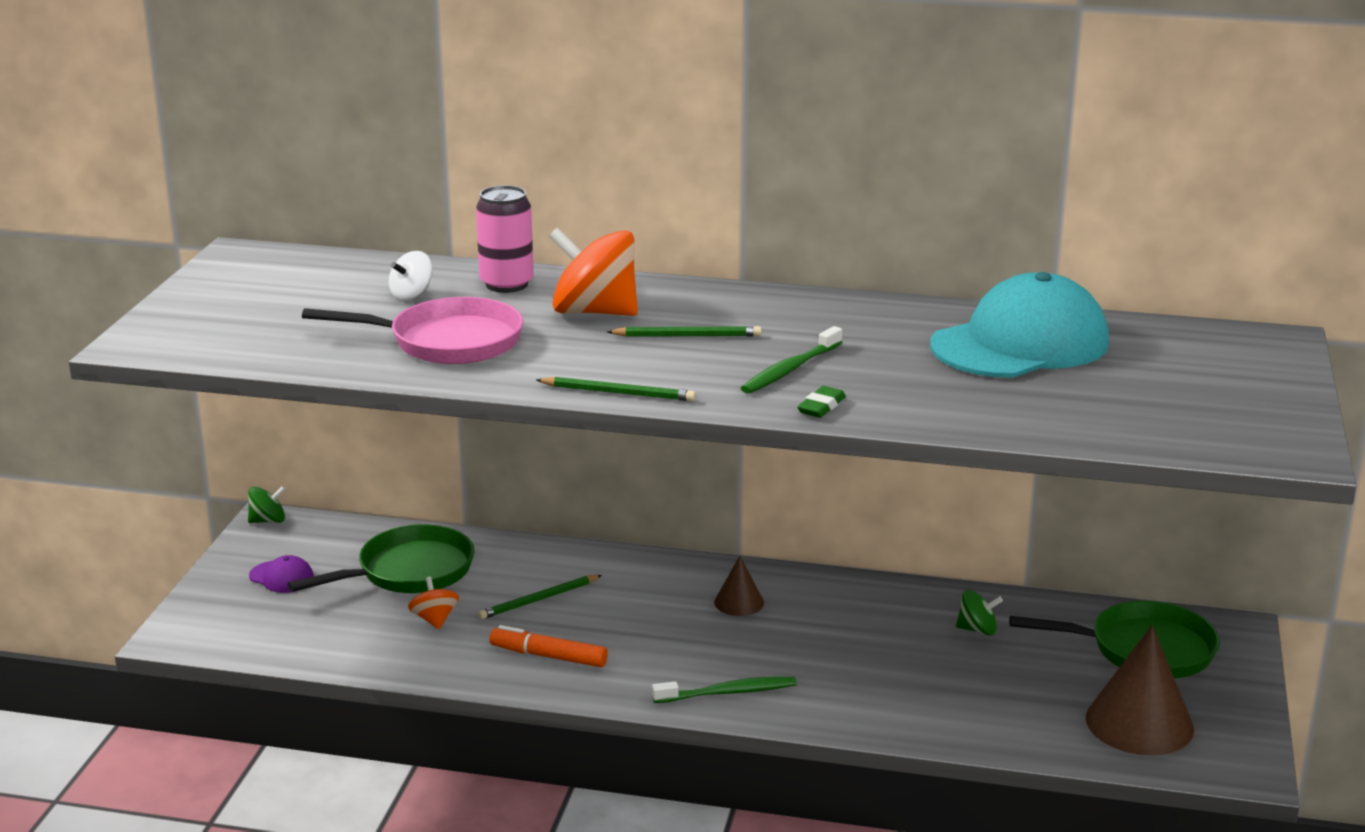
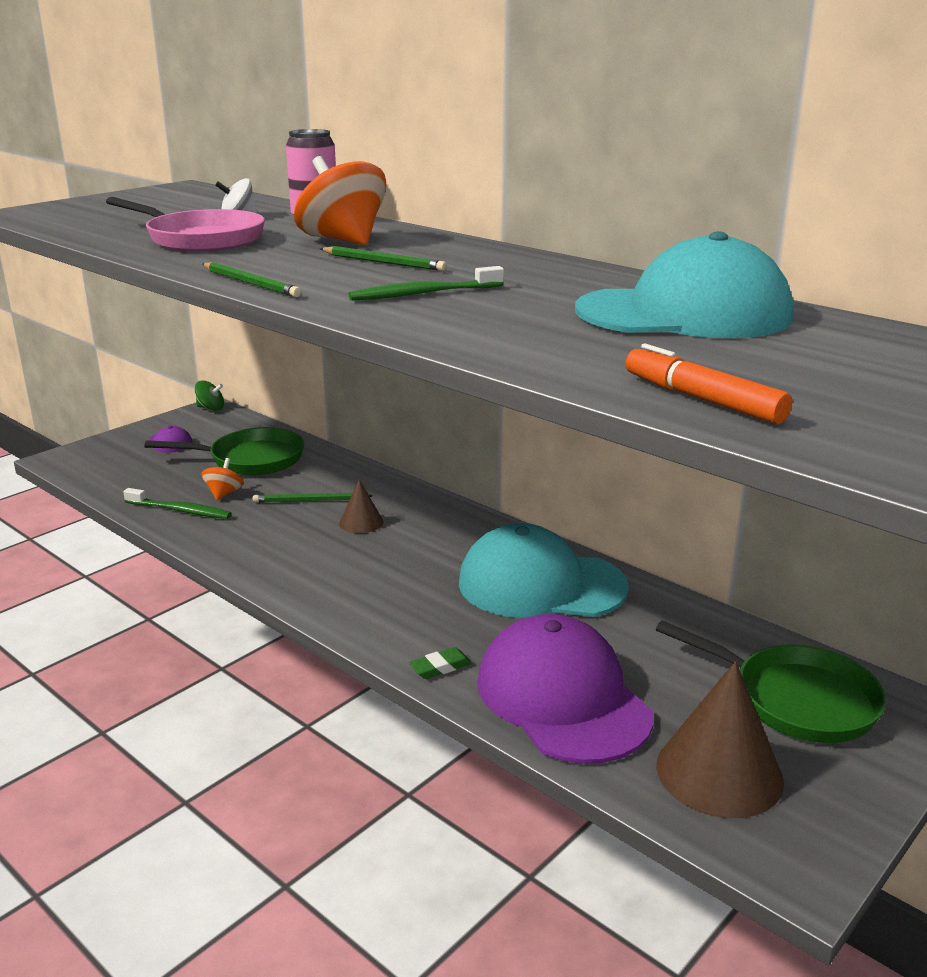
camera: 30 degrees right, 0 degrees up
(548, 656) = (265, 540): orange marker -> orange marker (702, 399)
(728, 692) = (360, 610): green toothbrush -> green toothbrush (180, 510)
(739, 602) = (455, 544): brown cone -> brown cone (361, 522)
(821, 407) = (398, 320): green eraser -> green eraser (440, 667)
(858, 617) = (541, 584): none -> turquoise cap
(977, 630) = (639, 628): green spinning top -> none
(977, 708) = (563, 697): none -> purple cap

